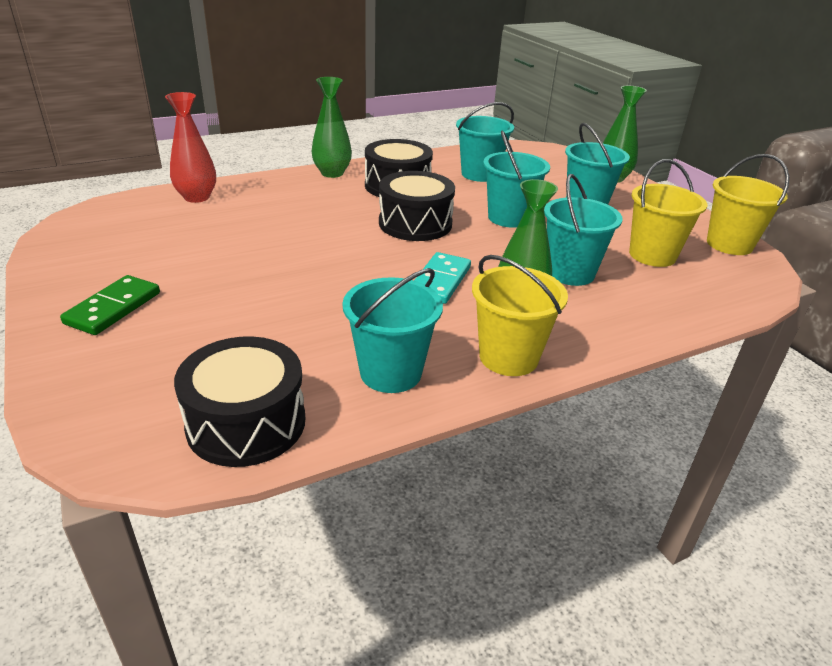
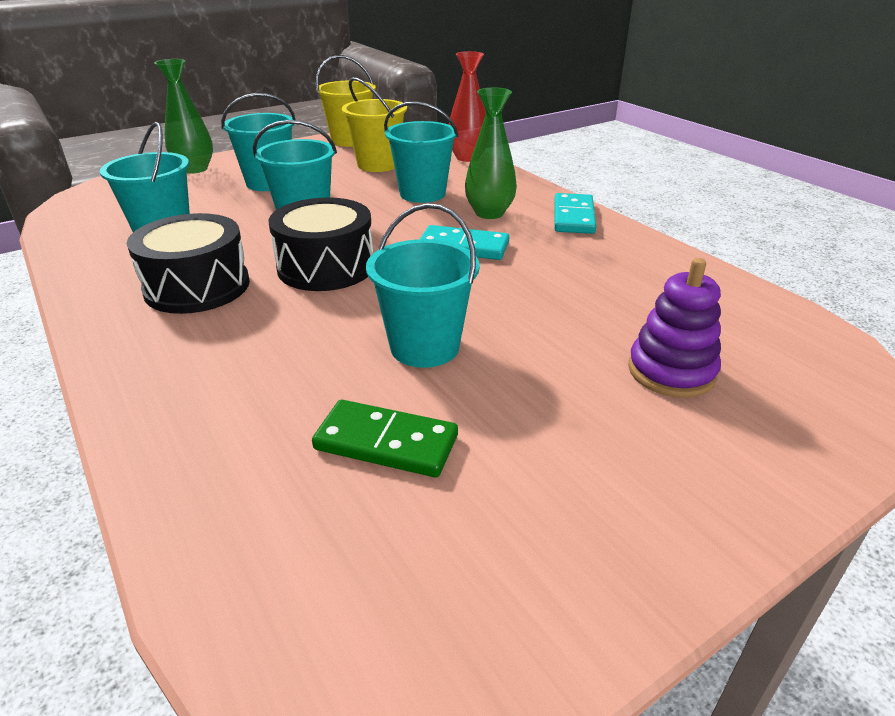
camera: 95 degrees left, 0 degrees up
(113, 308) = (655, 470): green domino -> green domino (386, 443)
(197, 197) = (223, 496): red vase -> red vase (467, 157)
(198, 342) = (671, 371): none -> purple stacking toy
(246, 423) = (757, 316): black drum -> none
(332, 173) = (125, 349): green vase -> none
(391, 372) = (632, 260): turquoise bucket -> turquoise bucket (424, 347)
(508, 357) = (573, 217): yellow bucket -> turquoise domino

